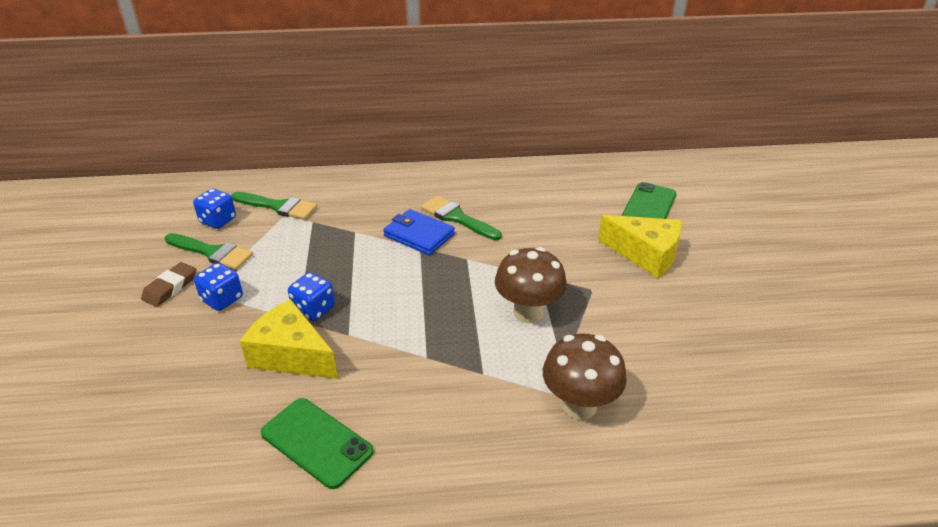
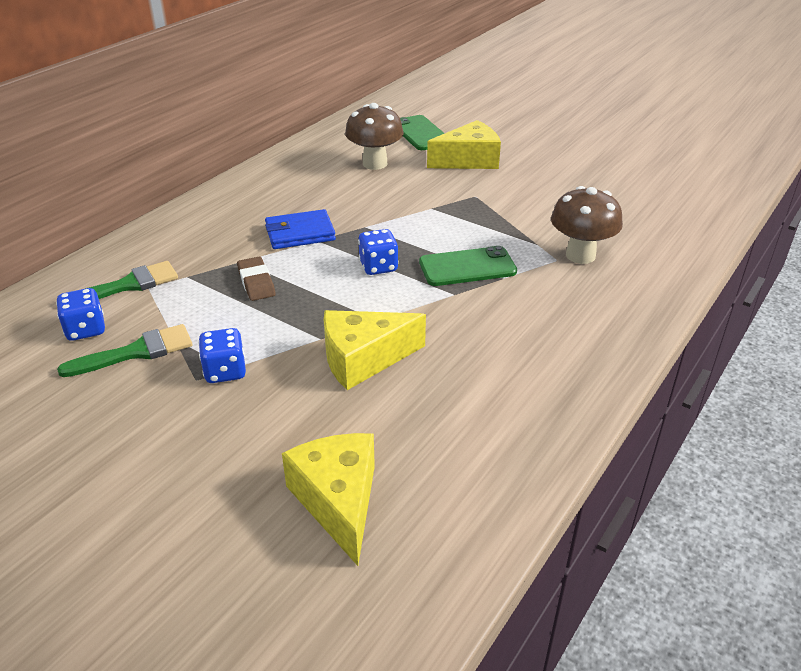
camera: 50 degrees left, 0 degrees up
(120, 433) = (338, 501): none -> yellow cheese
(170, 287) = (153, 399): brown eraser -> brown eraser (256, 282)
(314, 309) = (319, 324): blue dice -> blue dice (378, 267)
(316, 442) = (485, 385): green phone -> green phone (467, 267)
(457, 218) = (306, 207): green brush -> none
(528, 312) = (465, 230): brown mushroom -> brown mushroom (375, 164)

